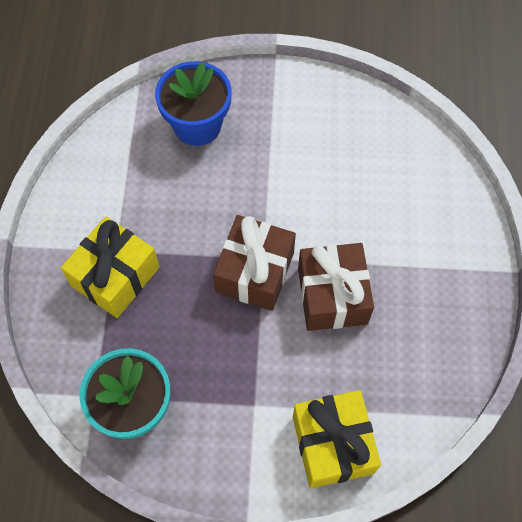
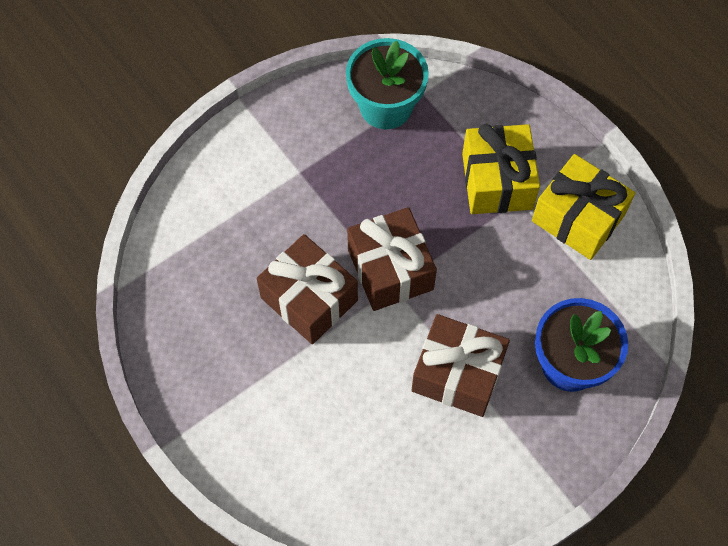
camera: 140 degrees right, 0 degrees up
(274, 171) = (457, 374): none -> brown gift
(332, 444) = (218, 188): yellow gift -> yellow gift (578, 218)

